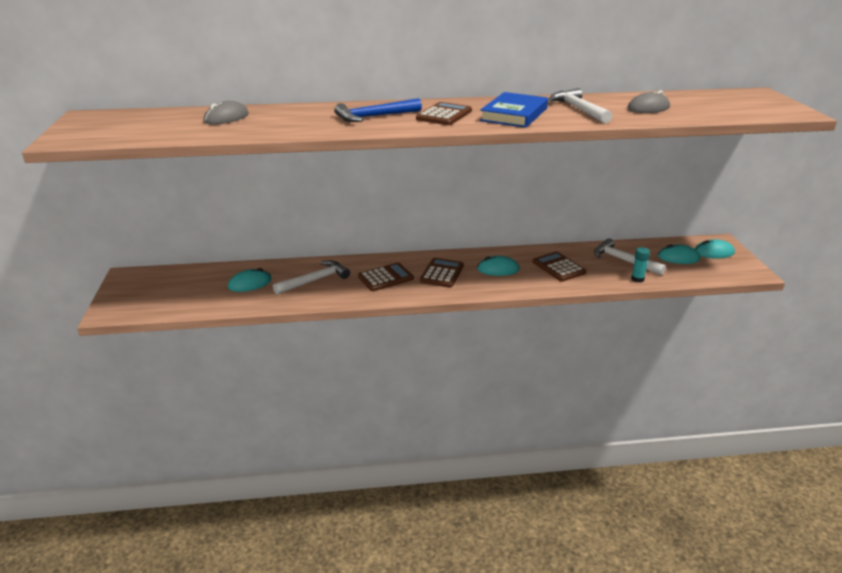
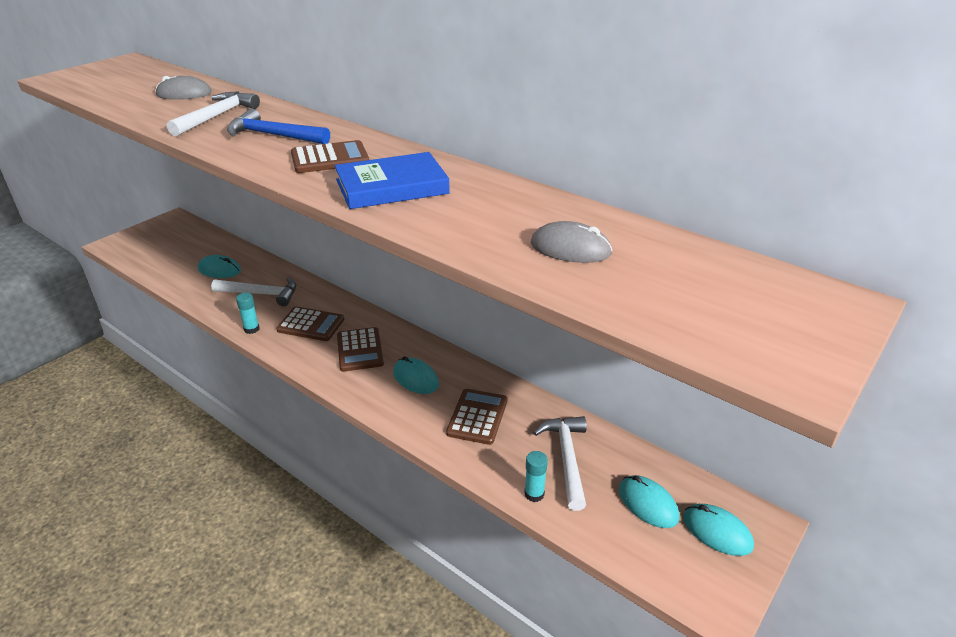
camera: 45 degrees right, 5 degrees up
(352, 298) = (251, 329): none -> turquoise glue stick
(442, 273) = (360, 350): brown calculator -> brown calculator turned 105 degrees clockwise
(578, 109) = (479, 211): white hammer -> white hammer (216, 116)

